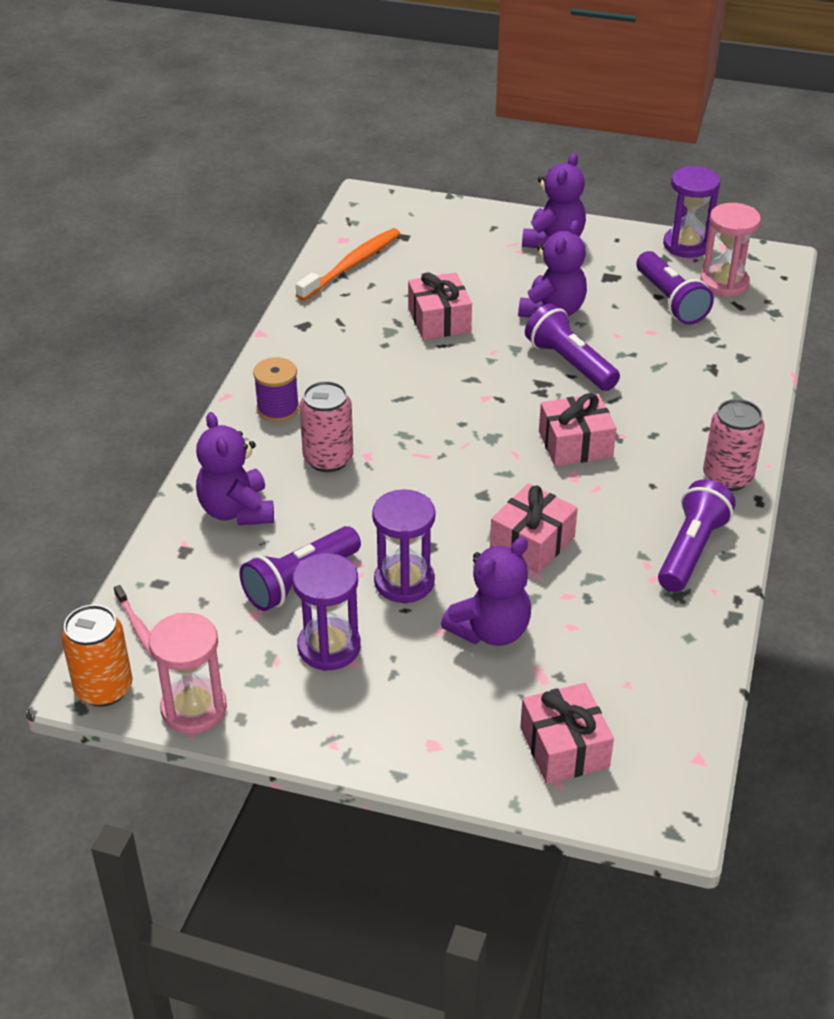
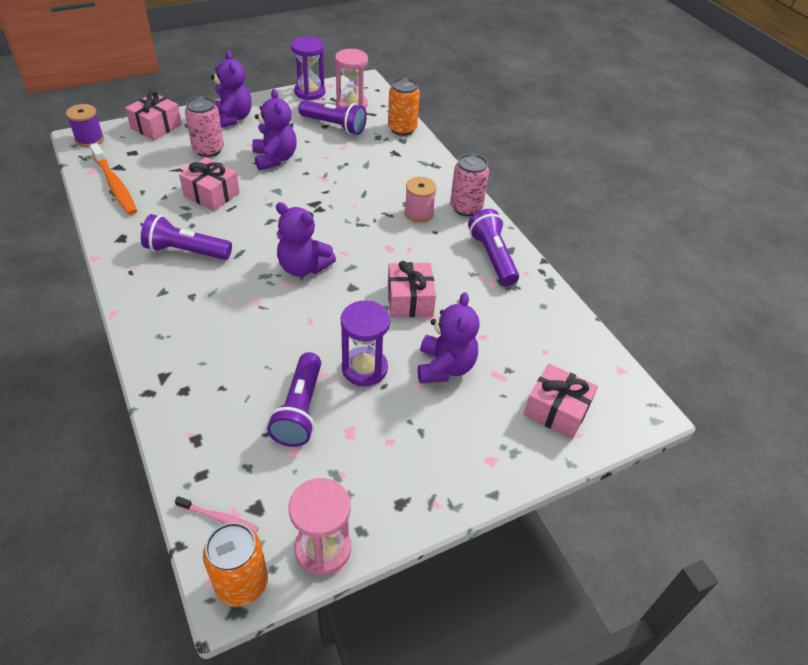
camera: 45 degrees left, 5 degrees up
(236, 511) = (205, 388): purple teddy bear -> purple teddy bear (303, 267)
(278, 409) = (161, 302): purple spool -> purple spool (89, 139)
(328, 459) = (232, 317): pink can -> pink can (208, 150)
(329, 647) = (365, 441): purple hourglass -> none
(351, 265) = (115, 185): orange toothbrush -> orange toothbrush turned 150 degrees clockwise
(569, 363) = (317, 185): purple flashlight -> purple flashlight (186, 251)
(575, 444) = (371, 230): pink gift -> pink gift (156, 126)
(657, 454) = (418, 213): none -> pink spool
(758, 342) = (402, 129): none -> orange can

